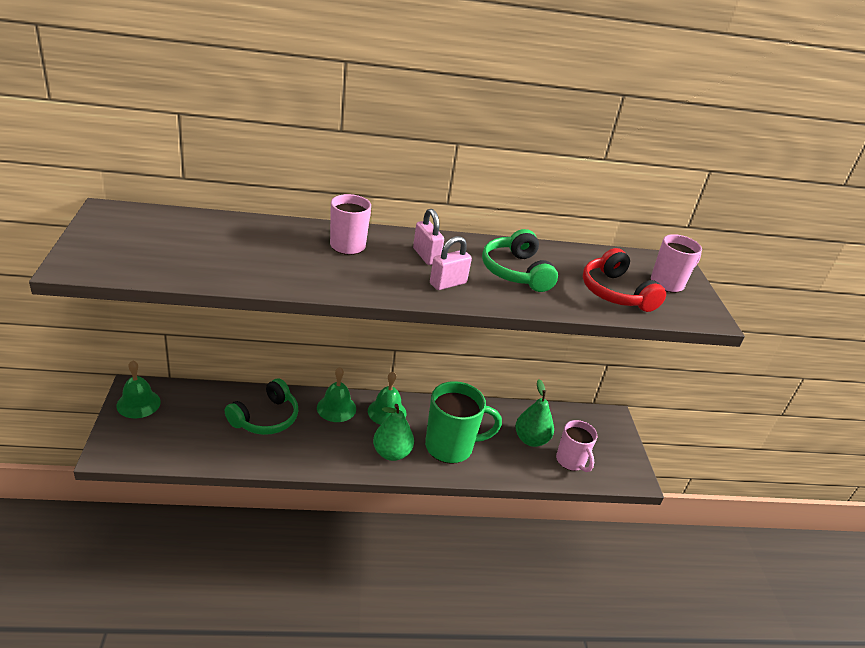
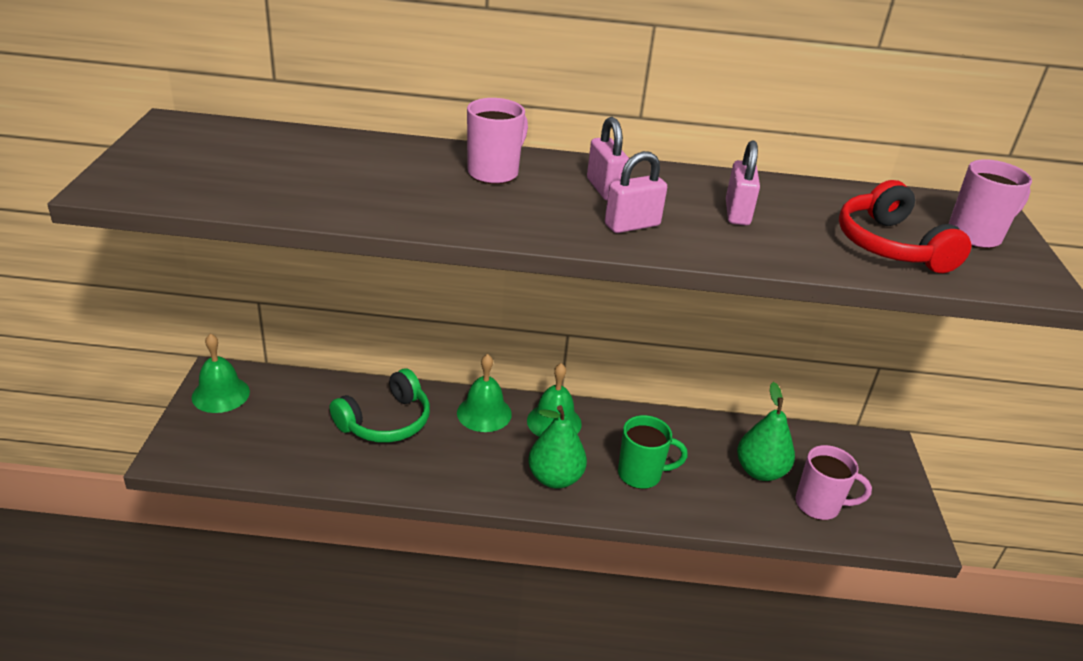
camera: 10 degrees right, 0 degrees up
(451, 447) = (641, 474): green mug -> green mug, size x0.63
(516, 272) = (737, 213): green headphones -> pink padlock
(571, 461) = (819, 505): pink mug -> pink mug turned 60 degrees counterclockwise

